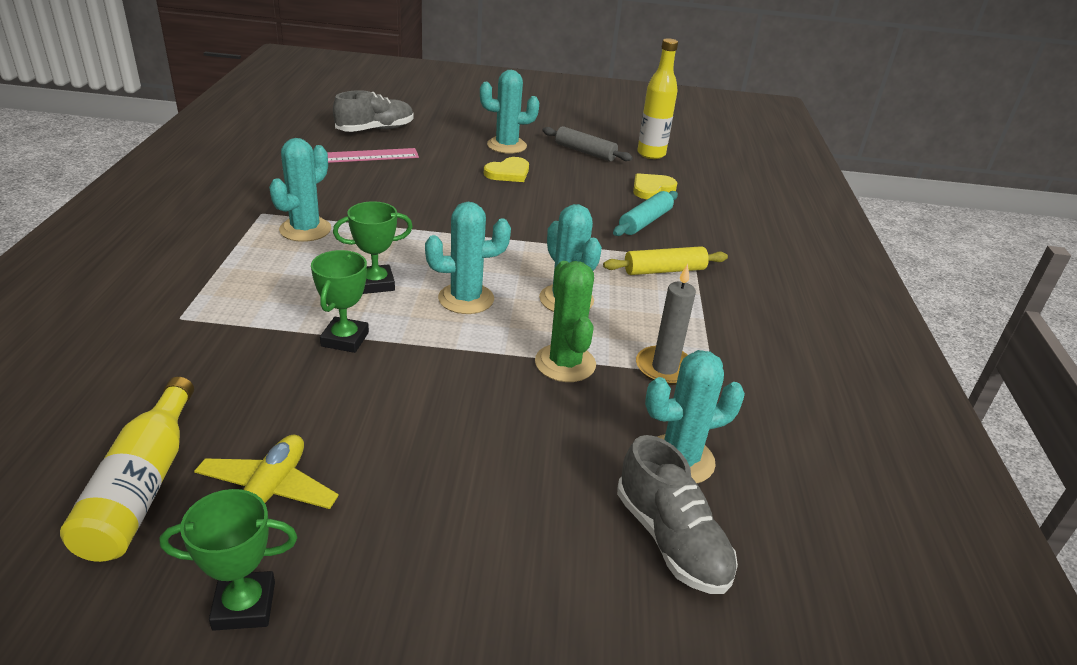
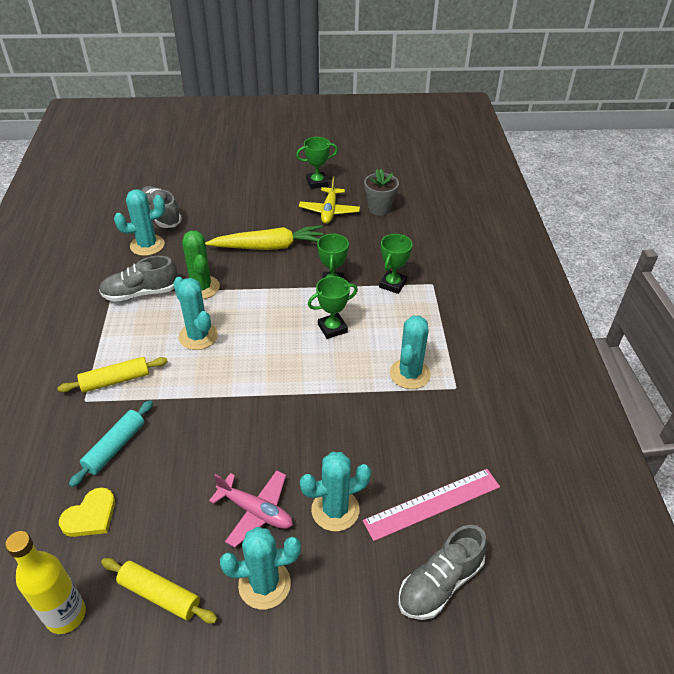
camera: 175 degrees right, 10 degrees up
(141, 486) = (379, 208): yellow bottle -> grey flower pot
(245, 326) = (392, 284): none -> green trophy
(433, 422) = (269, 247): none -> yellow carrot
(466, 299) = (268, 325): turquoise cactus -> turquoise cactus (335, 510)
(508, 173) = (255, 511): yellow heart -> pink plane
(585, 152) = (159, 595): grey rolling pin -> yellow rolling pin
(664, 368) = (140, 293): grey candle -> grey shoe

